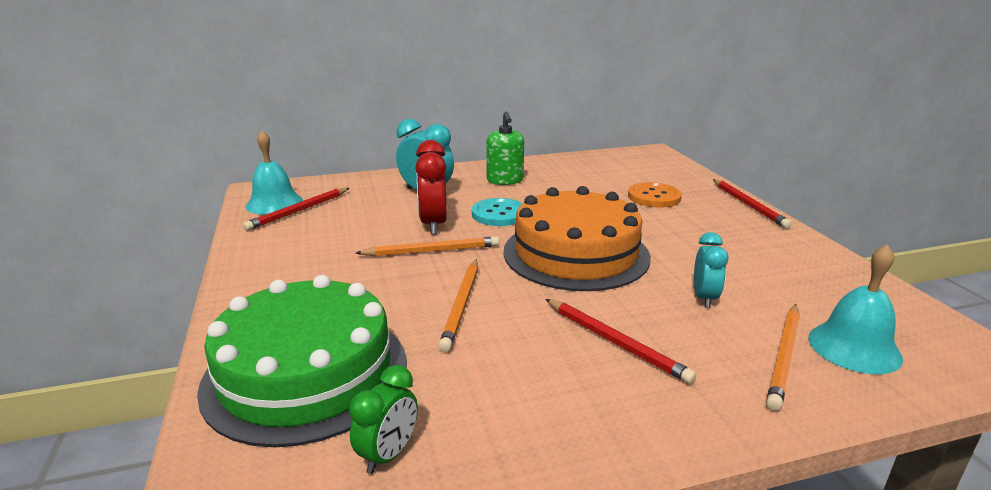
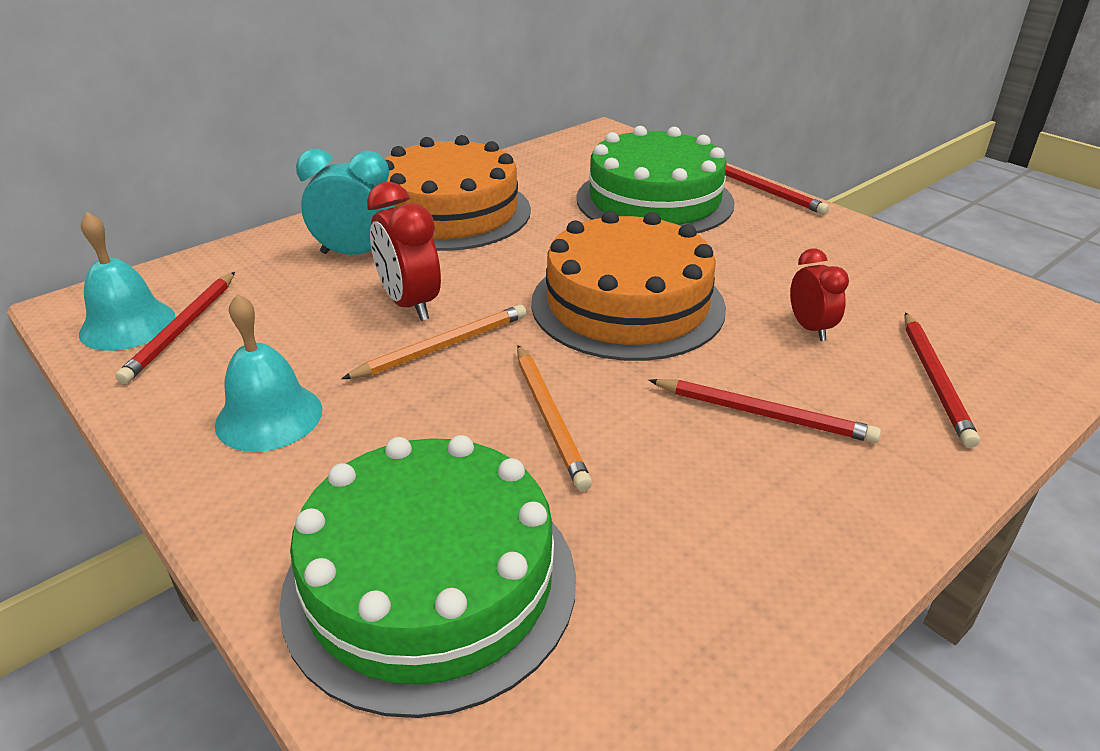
camera: 25 degrees left, 10 degrees up
(388, 454) = (634, 654): green clock -> none
(499, 214) = (486, 267): turquoise button -> none
(505, 180) = (450, 212): green soap dispenser -> orange cake
(654, 197) = (654, 200): orange button -> green cake
(704, 298) = (810, 328): turquoise clock -> red clock
(784, 357) = (935, 380): orange pencil -> red pencil
(854, 347) = (985, 349): turquoise bell -> turquoise bell (269, 416)

